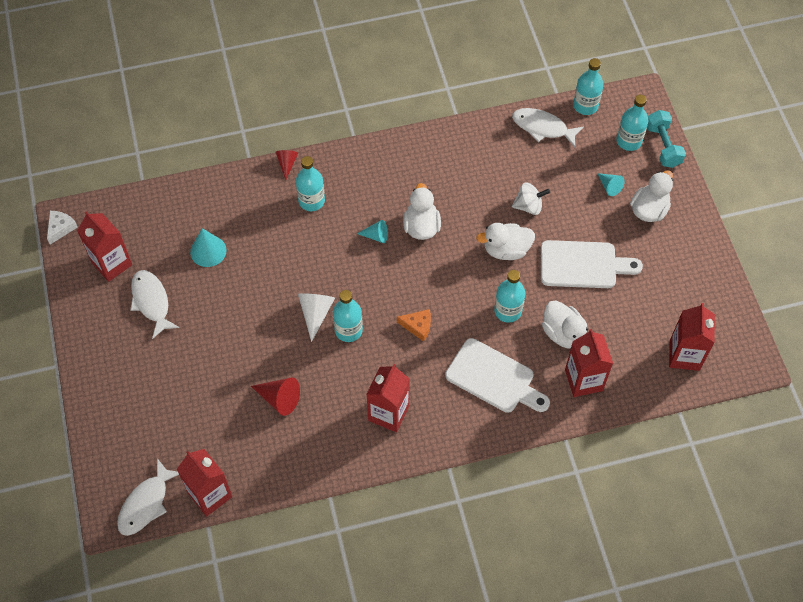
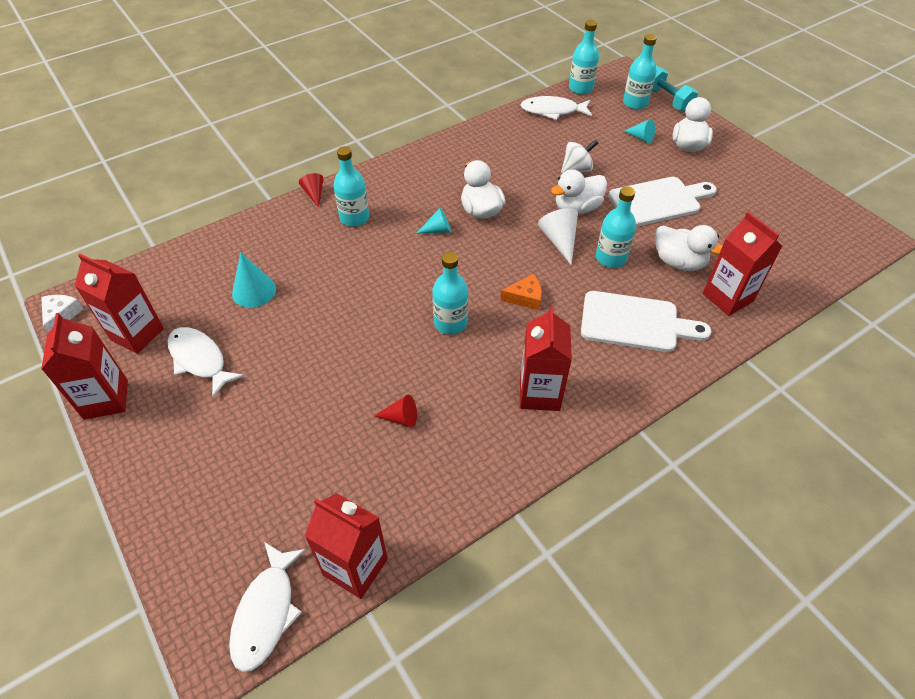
camera: 20 degrees left, 10 degrees down
(279, 399) = (401, 418): red cone -> red cone, size x0.65
(316, 313) = (405, 317): white cone -> white cone (559, 240)
(684, 355) = (807, 248): red carton -> red carton (106, 399)

